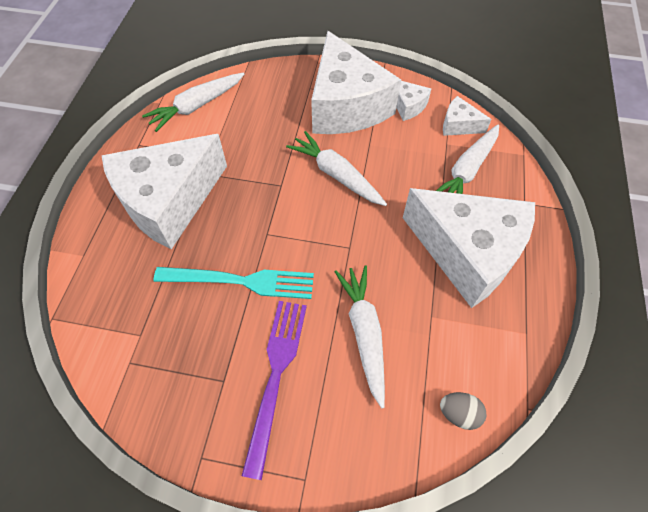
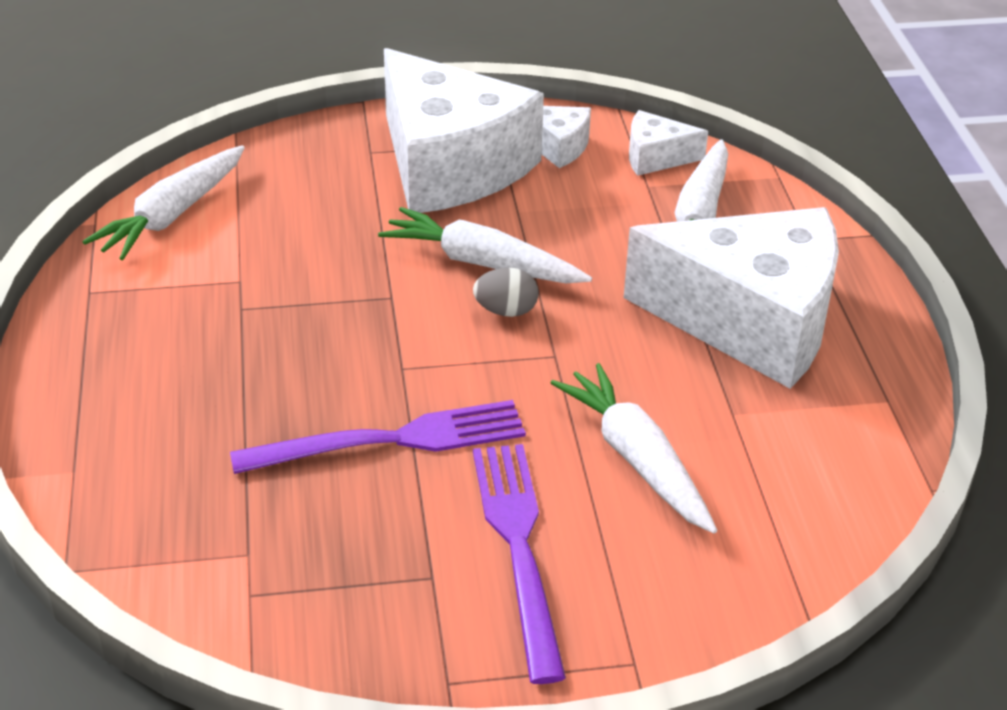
camera: 20 degrees left, 20 degrees down
(169, 201) = (197, 360): white cheese -> none
(242, 281) = (393, 440): turquoise fork -> purple fork
(459, 413) = (833, 521): grey egg -> grey egg (506, 311)

